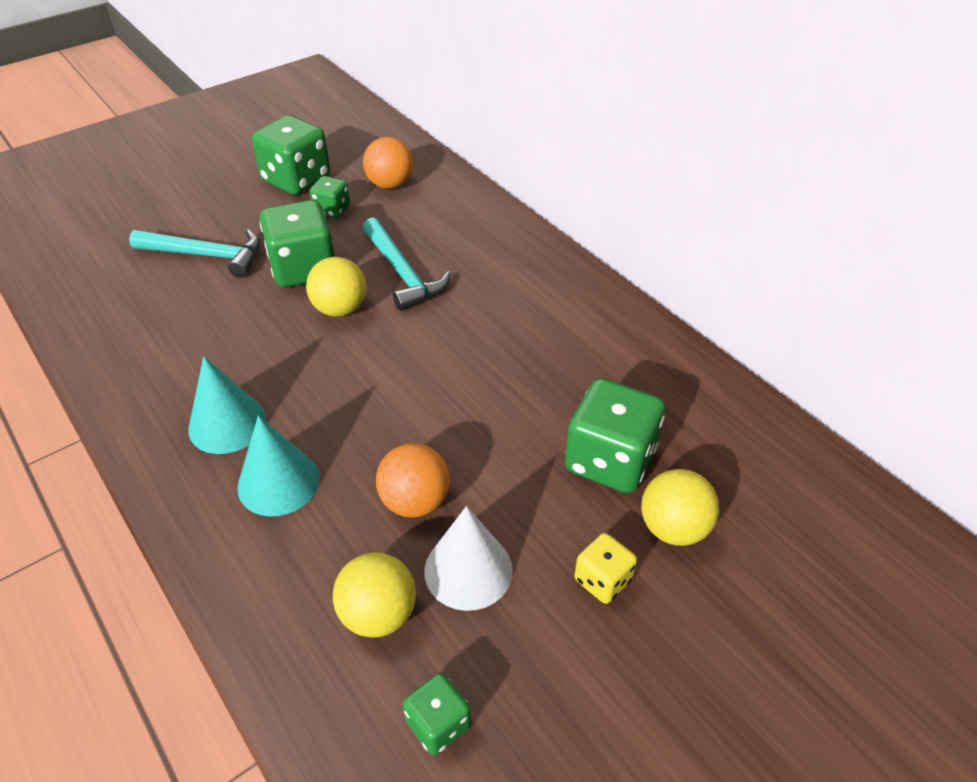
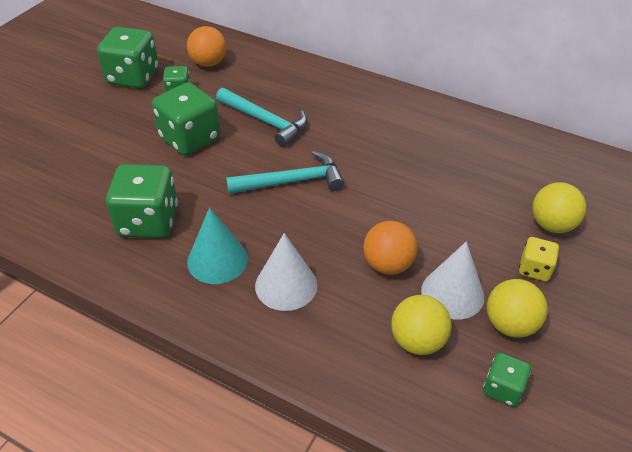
camera: 25 degrees left, 0 degrees up
(206, 255) = (104, 149): turquoise hammer -> turquoise hammer (292, 181)
(278, 482) = (286, 285): turquoise cone -> white cone
(340, 309) = (239, 158): yellow ball -> yellow ball (510, 324)
(610, 460) = (488, 198): green dice -> green dice (148, 221)

